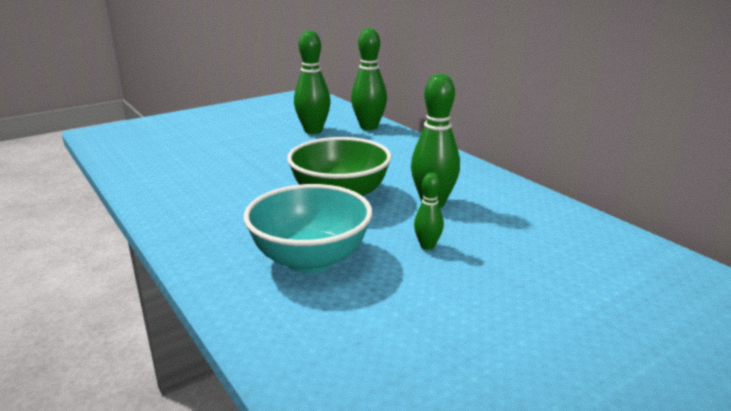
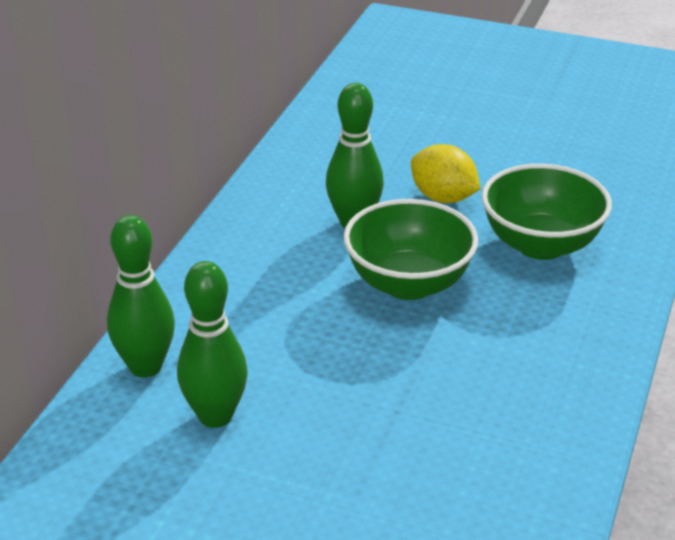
camera: 125 degrees left, 10 degrees up
(310, 259) = (541, 245): turquoise bowl -> green bowl
(427, 246) = (443, 198): green bowling pin -> yellow lemon

